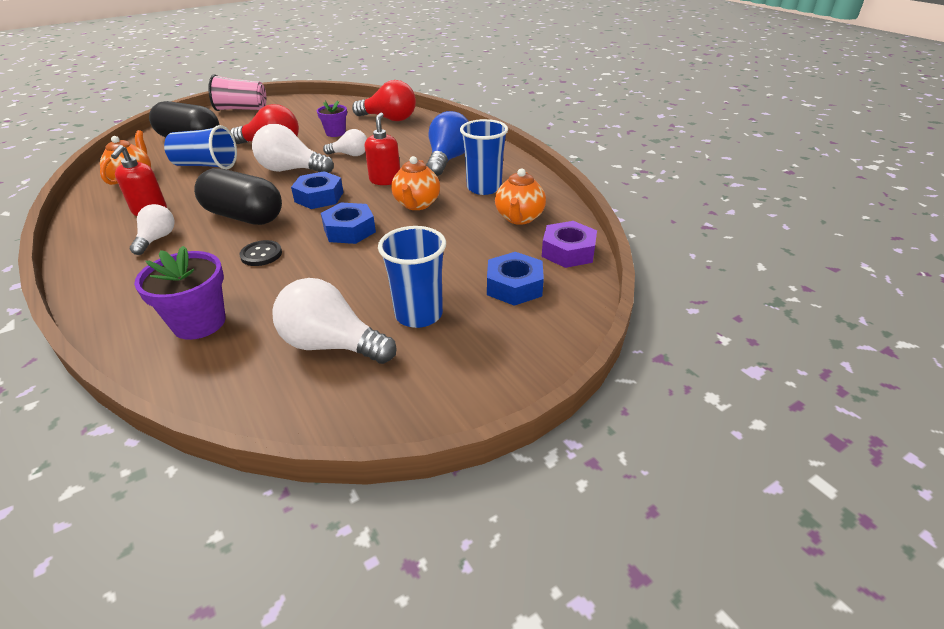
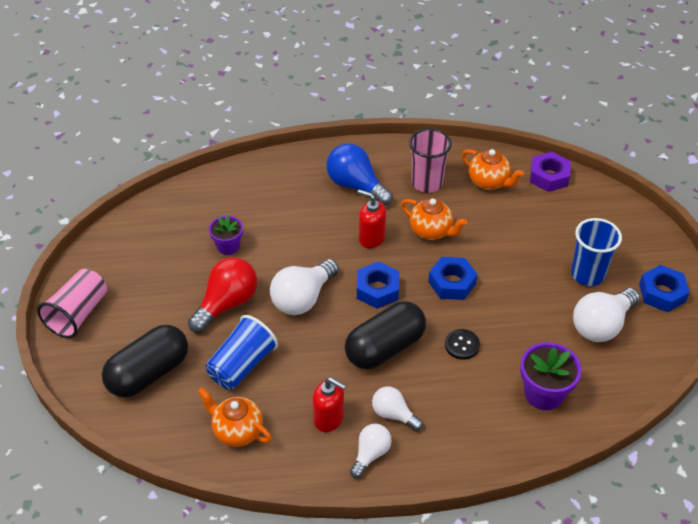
camera: 65 degrees left, 10 degrees up
(350, 155) = (296, 248): white light bulb -> white light bulb (370, 454)
(389, 119) = (221, 196): red light bulb -> none
(484, 188) = (427, 183): blue cup -> pink cup
(514, 286) = (577, 218): blue nut -> blue nut (662, 293)

